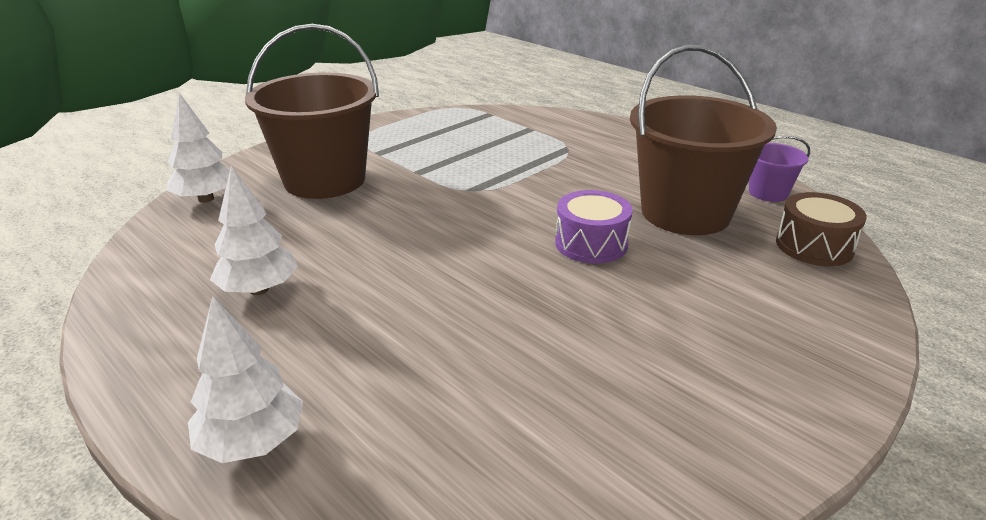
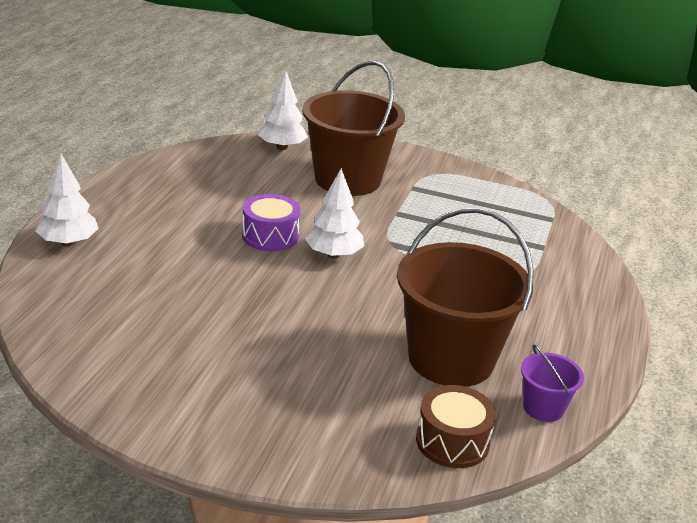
camera: 60 degrees right, 0 degrees up
(259, 289) = (195, 201): white tree -> white tree (333, 255)
(591, 243) = (353, 316): purple drum -> purple drum (270, 236)

